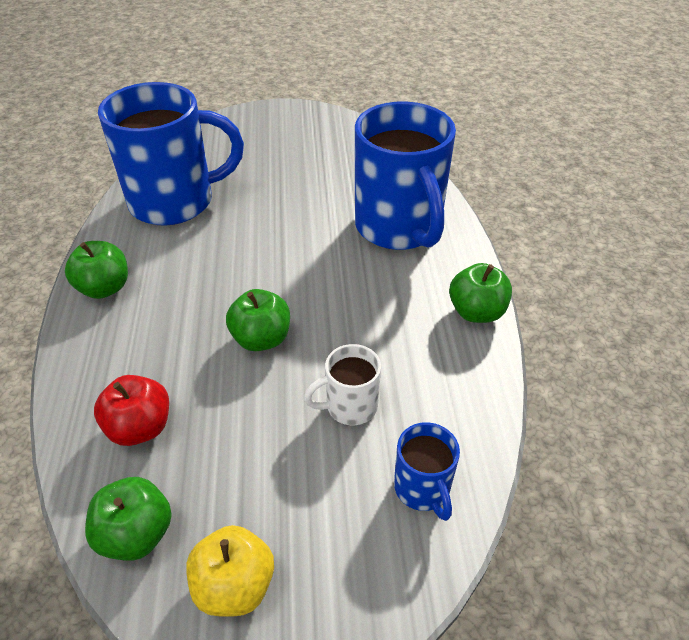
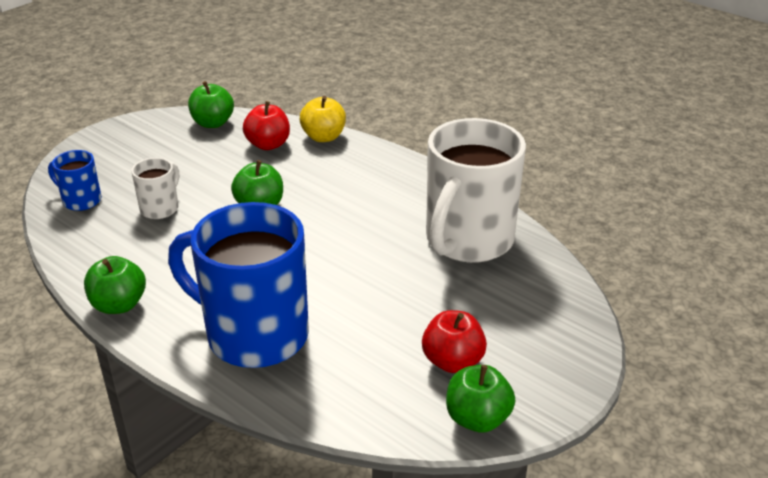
camera: 135 degrees right, 10 degrees down
(104, 288) = (402, 174): green apple -> green apple (477, 418)
(175, 202) = (468, 241): blue mug -> white mug
(234, 585) = (146, 134): yellow apple -> yellow apple (323, 137)
(308, 149) = (452, 361): none -> red apple

